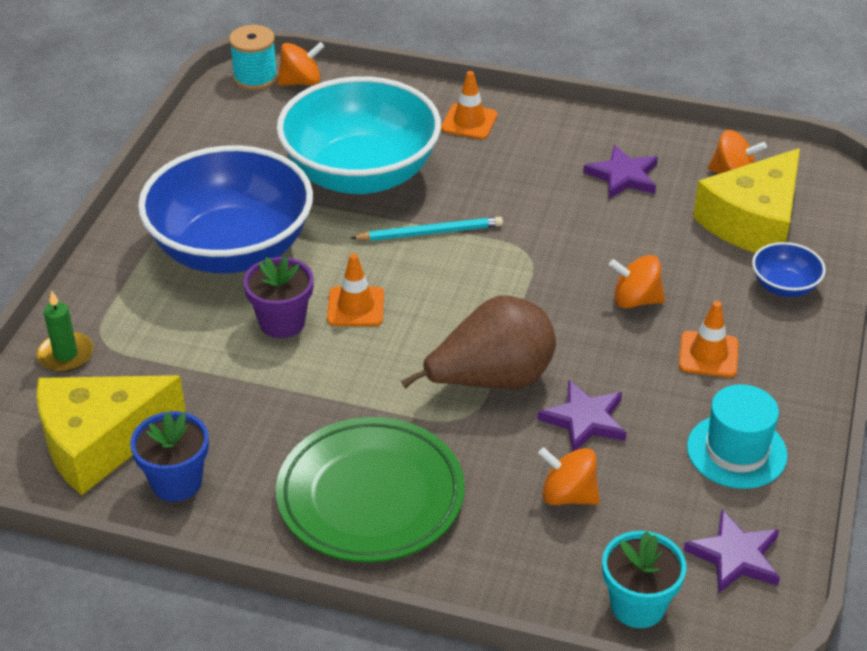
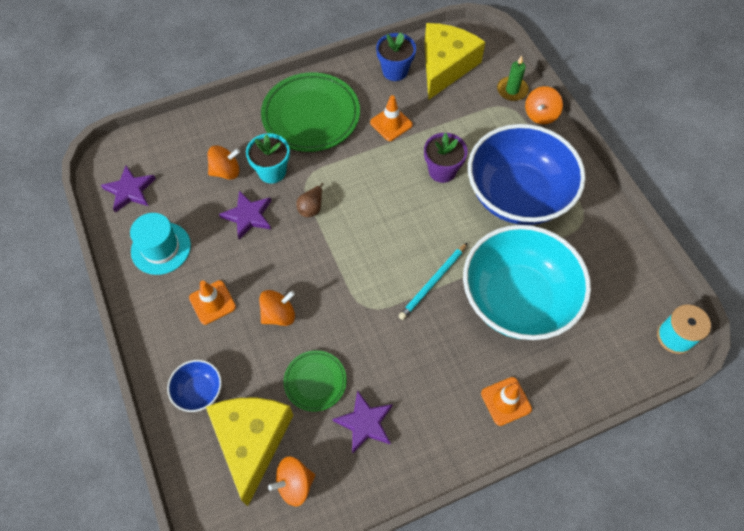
camera: 140 degrees right, 20 degrees up
(301, 82) = (645, 355): orange spinning top -> orange spinning top (540, 115)
(355, 307) = (418, 204): orange traffic cone -> orange traffic cone (391, 124)
(491, 380) = (311, 208): brown pear -> brown pear, size x0.43
(637, 606) = (159, 141): turquoise flower pot -> turquoise flower pot (272, 171)
(645, 228) = (315, 382): none -> green plate

